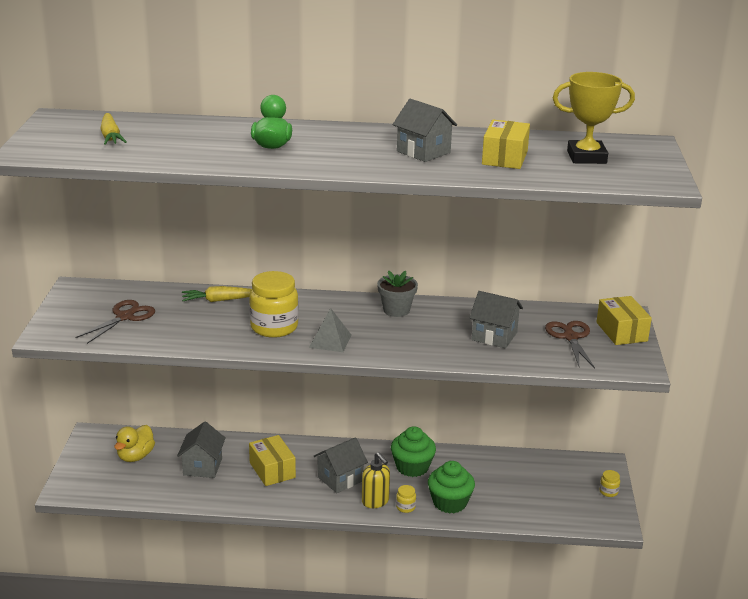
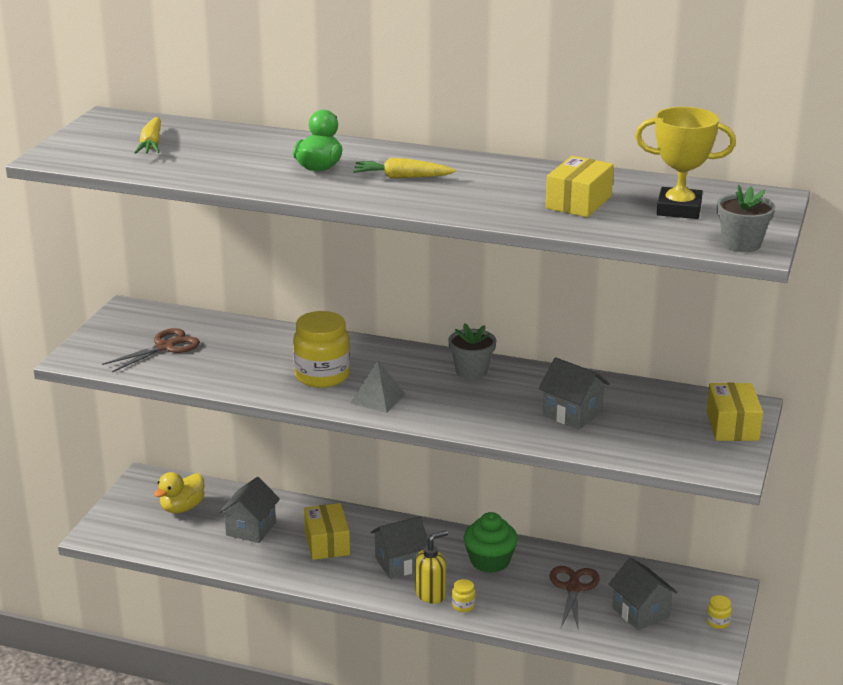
camera: 15 degrees right, 0 degrees up
(219, 300) = (276, 339): yellow carrot -> yellow carrot (402, 177)
(375, 501) = (431, 594): yellow soap dispenser -> yellow soap dispenser turned 105 degrees counterclockwise
(423, 152) = (487, 188): grey house -> grey house (640, 612)
(449, 502) = (517, 608): green cupcake -> none
(570, 337) = (664, 425): brown scissors -> brown scissors (573, 588)
(653, 180) = (741, 244): none -> grey flower pot

